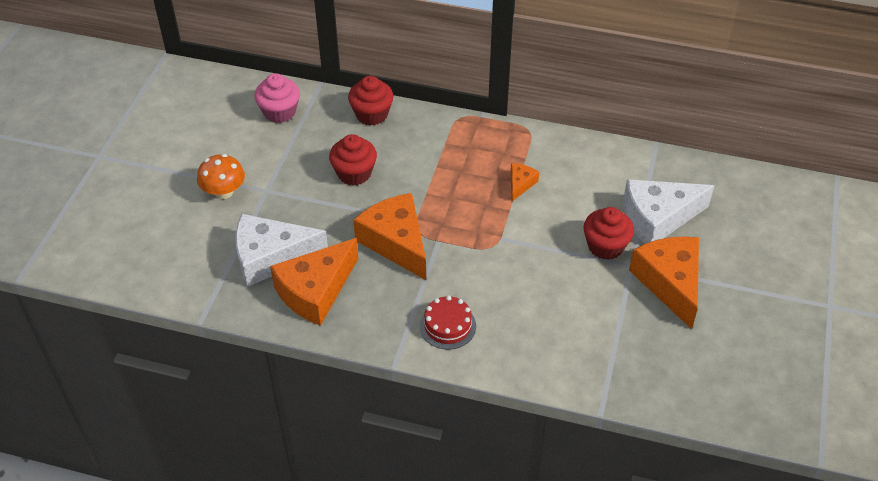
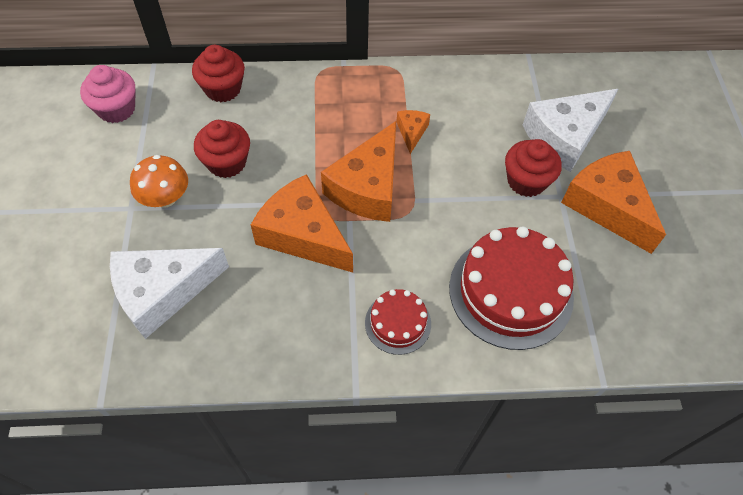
camera: 20 degrees left, 10 degrees up
(224, 192) = (79, 222): orange mushroom -> orange mushroom (165, 198)
(315, 291) = (230, 322): orange cheese -> orange cheese (367, 187)
(552, 327) = (511, 291): none -> red cake

